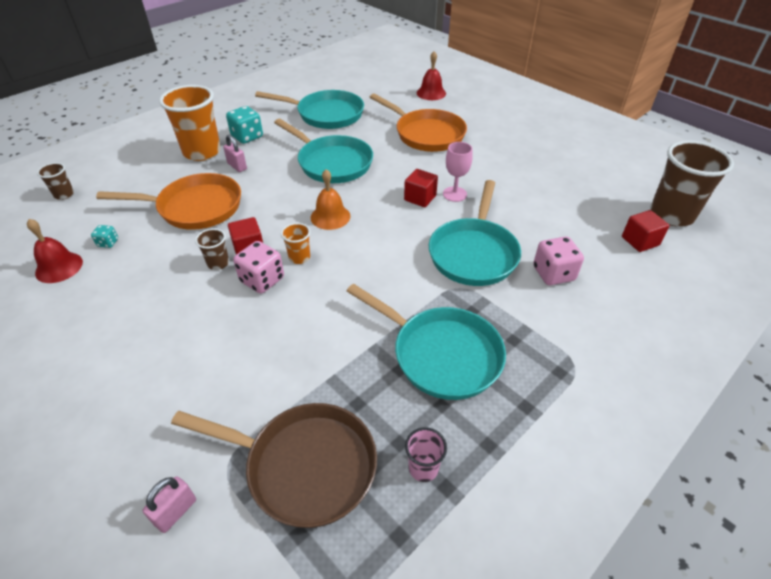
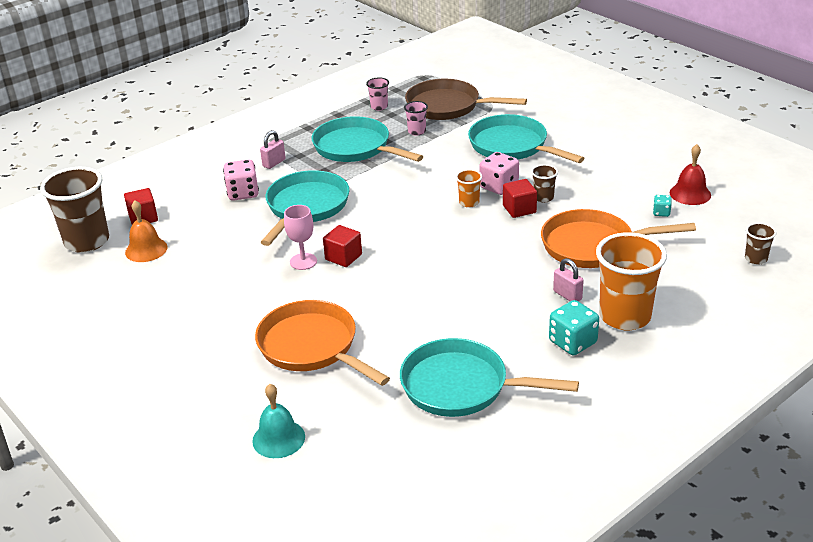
camera: 175 degrees left, 10 degrees down
(176, 512) = (514, 93): pink padlock -> pink padlock (274, 163)
(330, 216) = (443, 237): orange bell -> orange bell (146, 249)
(332, 163) = (446, 300): turquoise pan -> turquoise pan (512, 146)
(357, 392) = (417, 131): none -> pink cup
(431, 93) = (278, 438): red bell -> turquoise bell

